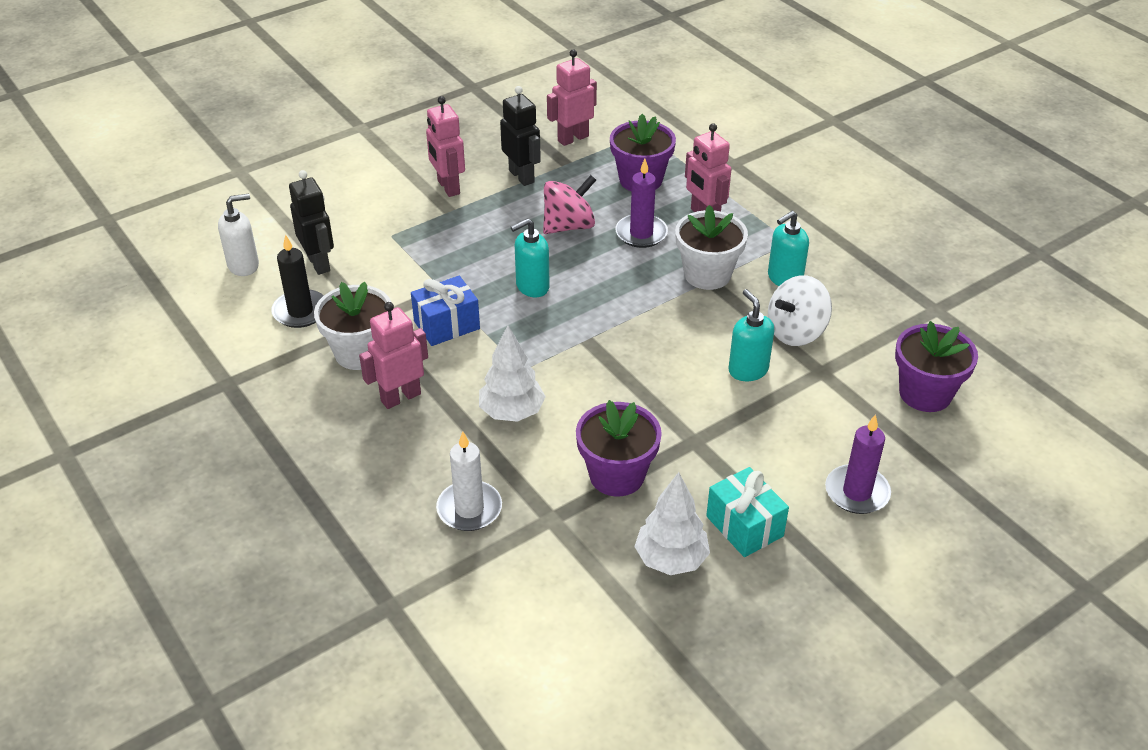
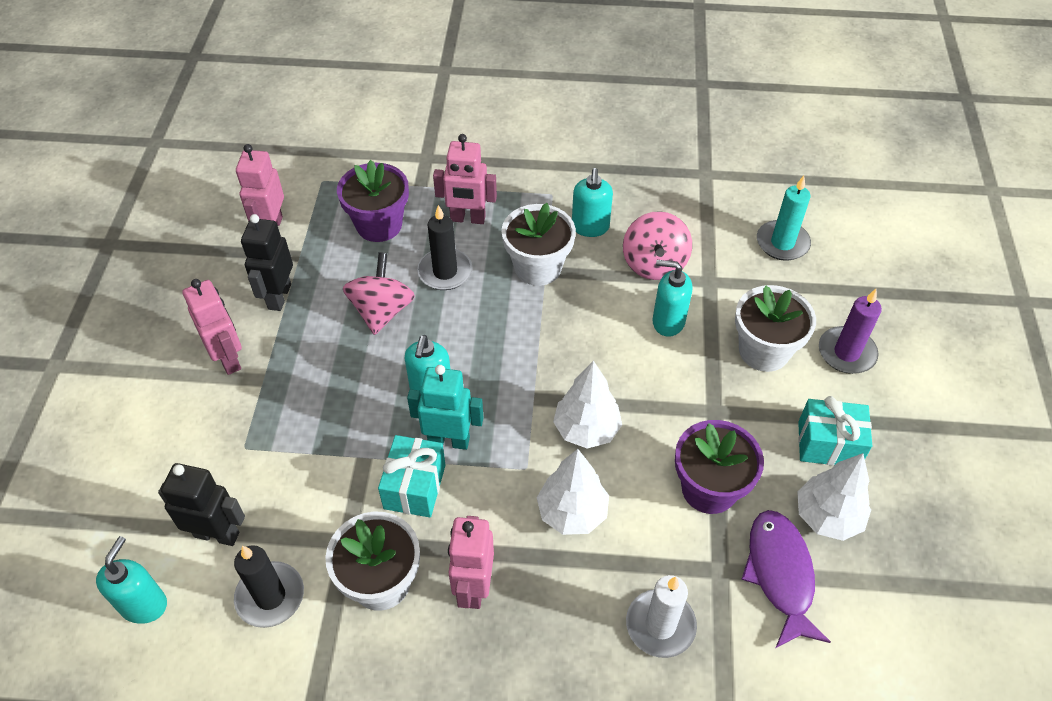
camera: 50 degrees left, 10 degrees up
(244, 265) = (144, 604): white soap dispenser -> turquoise soap dispenser
(446, 325) = (414, 486): blue gift -> turquoise gift
(448, 187) = (229, 359): pink robot -> pink robot turned 135 degrees counterclockwise
(501, 319) = (449, 440): none -> turquoise robot
(522, 176) = (279, 296): black robot -> black robot turned 90 degrees counterclockwise
(585, 556) = (780, 574): none -> purple fish
(591, 381) = (586, 430): none -> white tree
(641, 233) = (445, 272): purple candle -> black candle
(791, 440) = (764, 351): none -> white flower pot
(796, 332) = (654, 264): white spinning top -> pink spinning top
(925, 393) = (782, 243): purple flower pot -> turquoise candle

